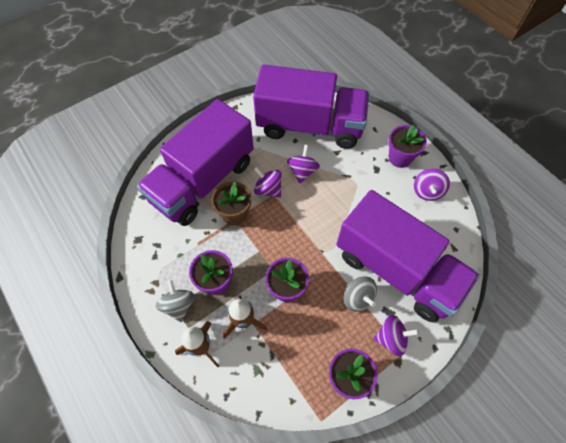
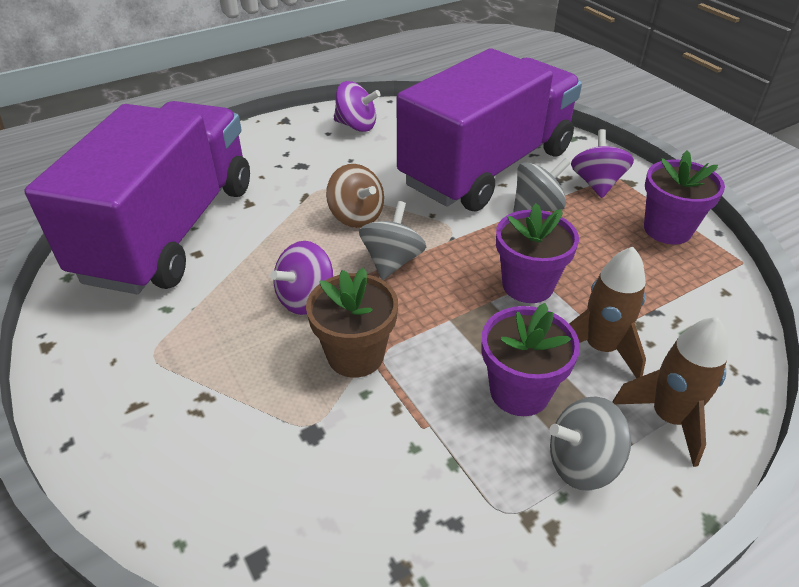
camera: 85 degrees left, 20 degrees down
(203, 181) = (250, 413): purple truck -> none
(298, 223) = (392, 261): none -> grey spinning top
(302, 171) = (277, 248): purple spinning top -> none
(333, 202) = (356, 216): none -> brown spinning top
(400, 158) = (287, 141): purple flower pot -> none

